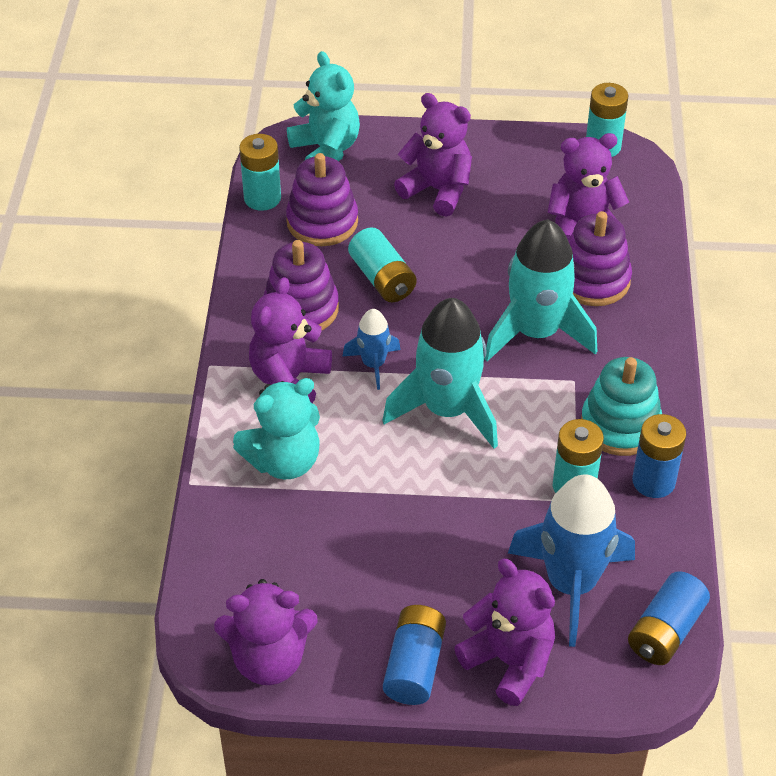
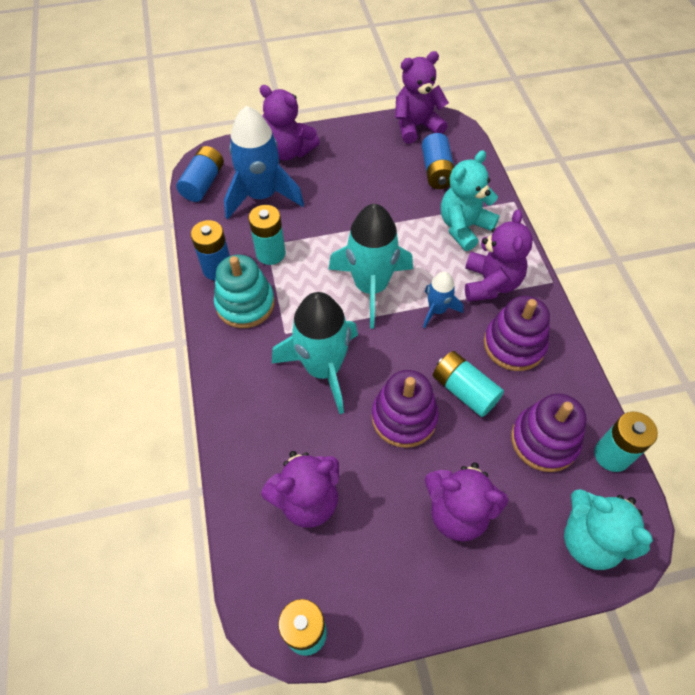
camera: 165 degrees right, 10 degrees up
(414, 666) = (339, 139): blue battery -> blue battery (436, 171)
(593, 280) = (286, 435): purple stacking toy -> purple stacking toy (404, 417)

